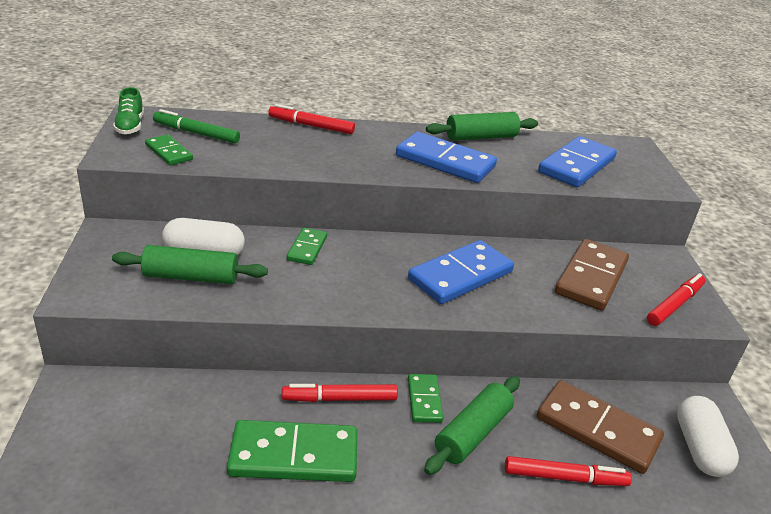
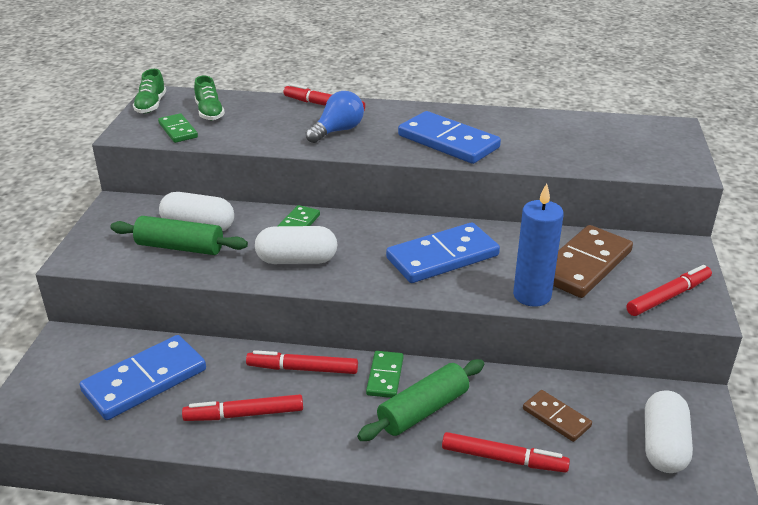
camera: 15 degrees right, 0 degrees up
(196, 133) = (209, 112): green marker -> green shoe
(294, 455) = (244, 414): green domino -> red marker
(319, 285) = (297, 260): none -> white capsule
(335, 152) = (337, 131): none -> blue light bulb
(481, 137) = (498, 117): green rolling pin -> none
(557, 310) = (532, 295): none -> blue candle
(576, 165) = (592, 147): blue domino -> blue domino (145, 380)
(597, 429) = (556, 417): brown domino -> brown domino, size x0.54

